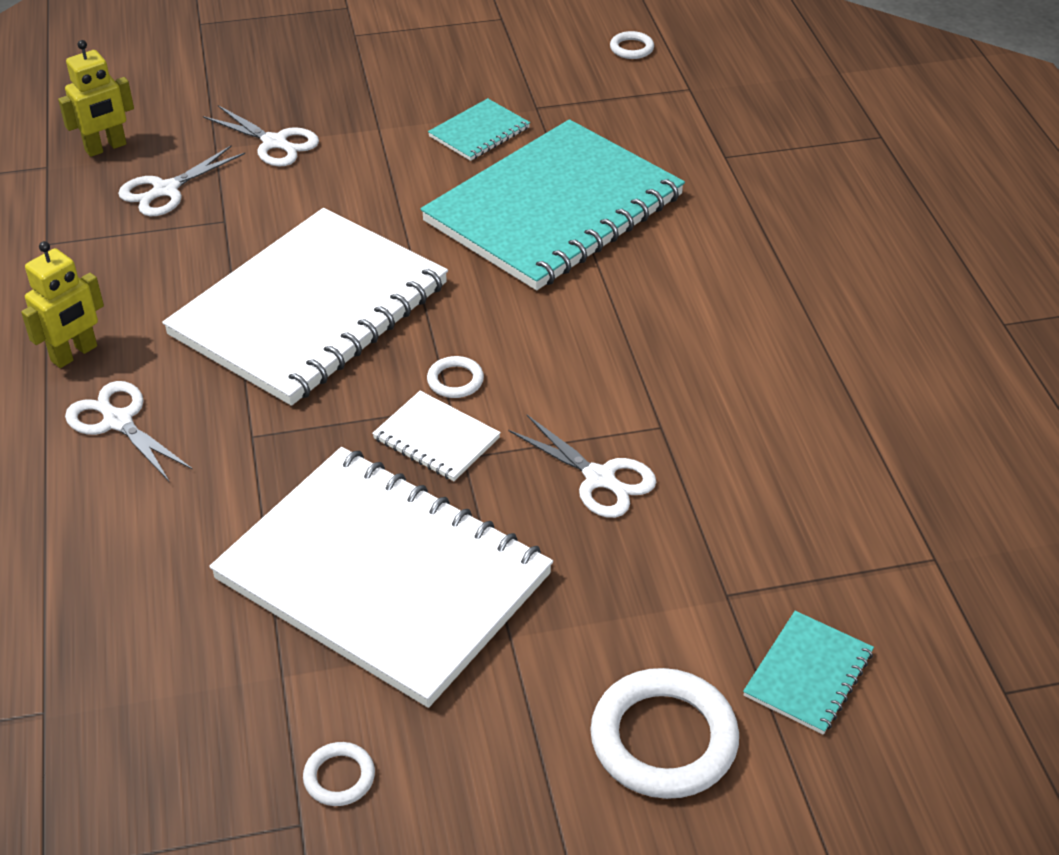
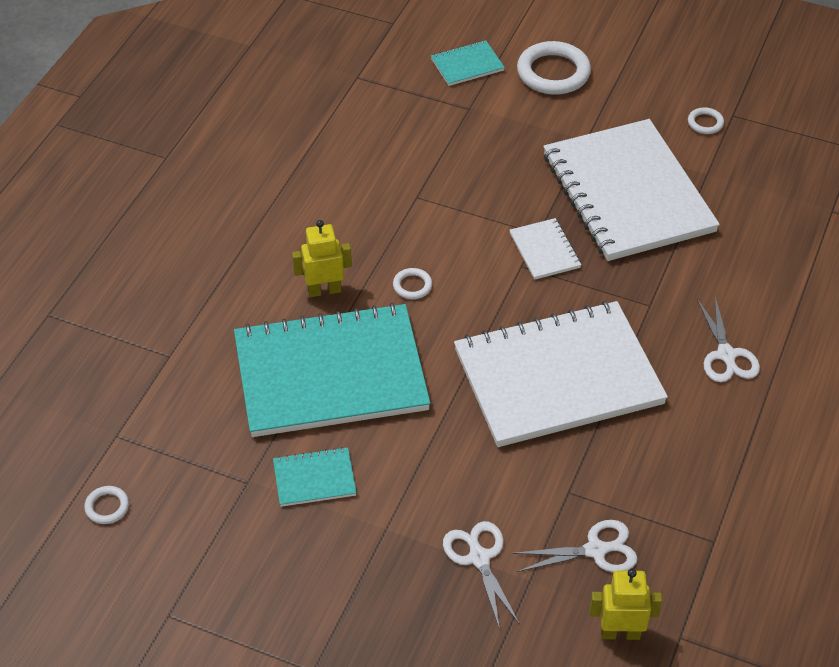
camera: 145 degrees left, 5 degrees up
(74, 354) = (733, 422): yellow robot -> yellow robot (324, 290)
(455, 380) = (505, 280): white ring -> white ring (412, 286)
(600, 479) = (476, 186): white scissors -> none

